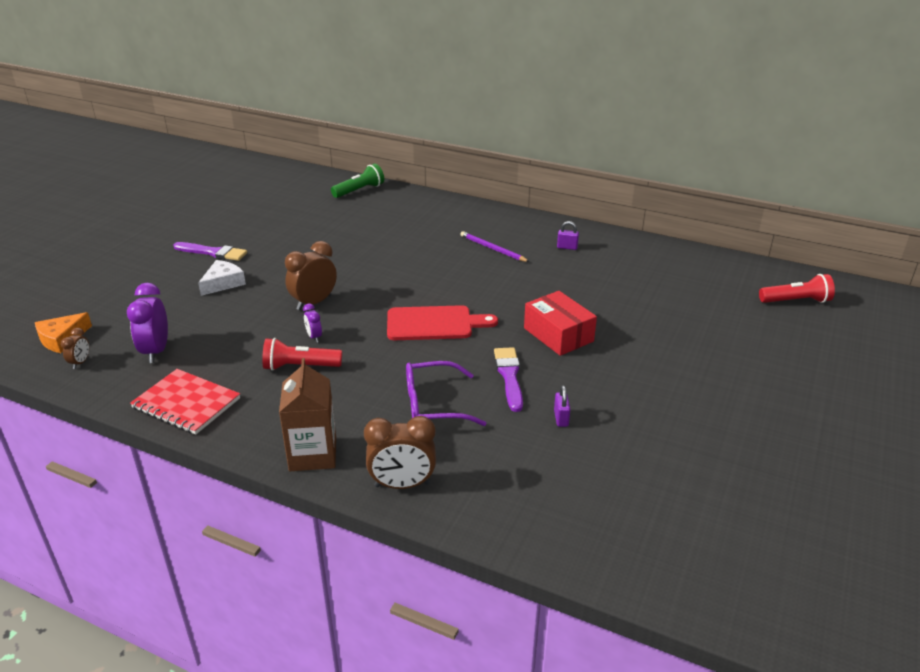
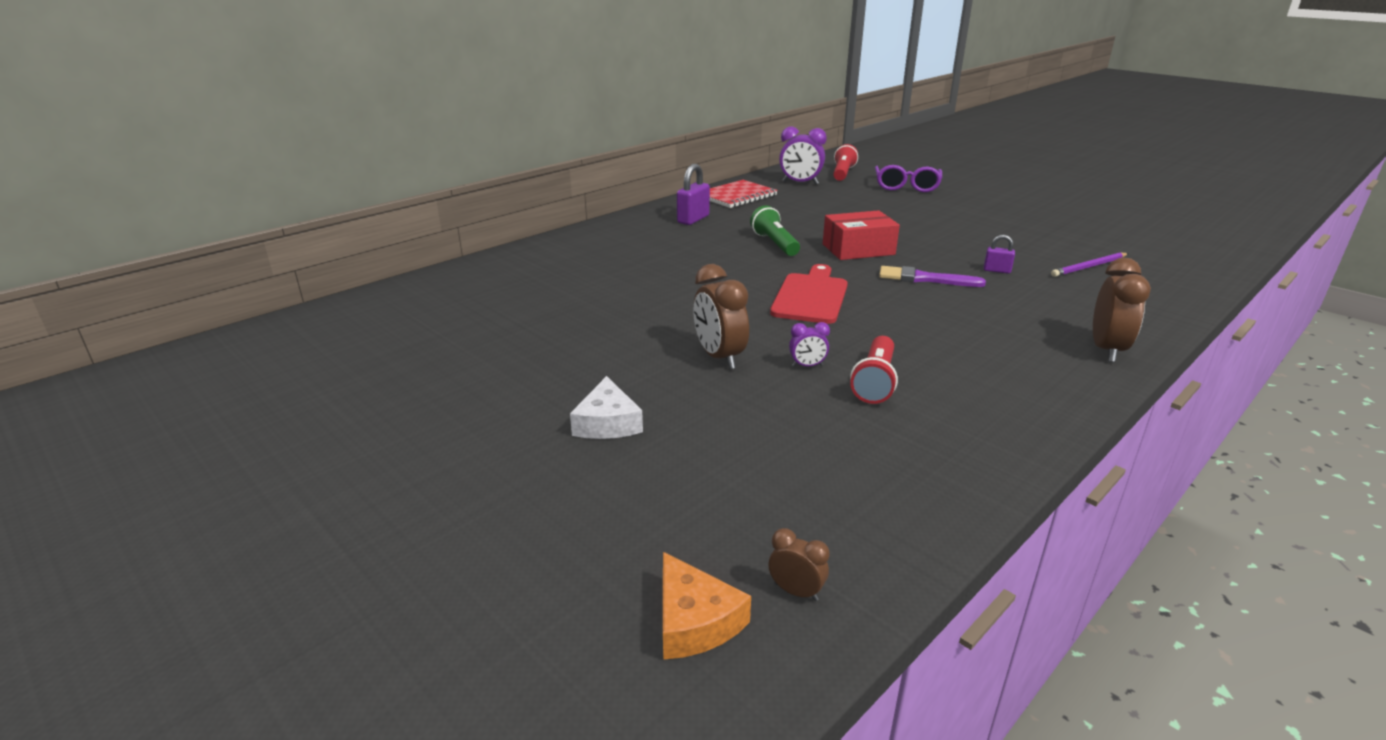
camera: 70 degrees left, 5 degrees down
(156, 351) = (791, 499): purple clock -> purple clock (800, 183)
(186, 403) = (946, 475): red notebook -> red notebook (736, 196)
(213, 252) = (490, 425): purple brush -> none
(223, 283) = (607, 422): white cheese -> white cheese turned 150 degrees counterclockwise
(313, 454) = (1060, 392): brown carton -> none
(359, 190) = (417, 293): green flashlight -> green flashlight (774, 244)
(433, 405) = (969, 318): purple glasses -> purple glasses (906, 187)
(492, 249) = (666, 248): purple pencil -> purple pencil (1089, 267)
(567, 247) = (693, 219): purple padlock -> purple padlock, size x1.73

